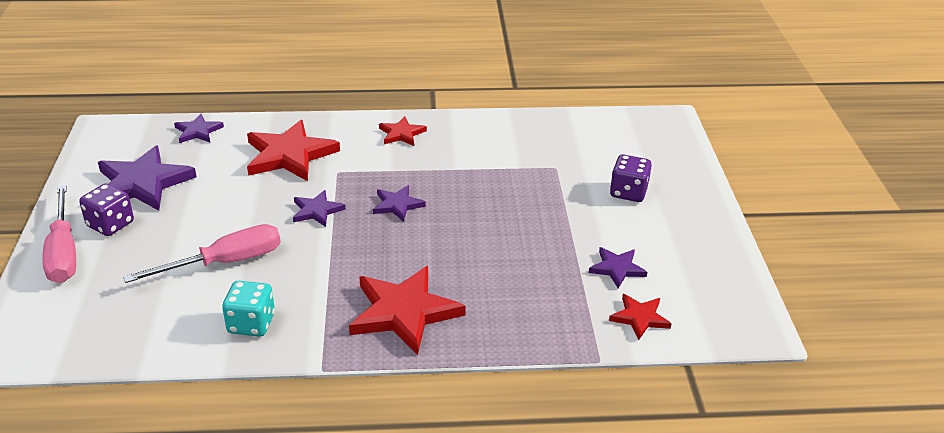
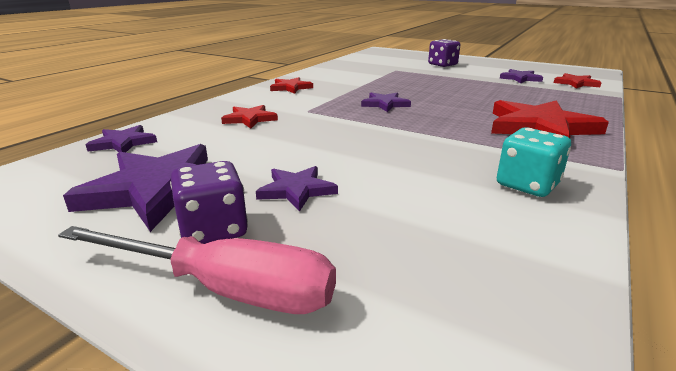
camera: 55 degrees left, 10 degrees down
(225, 262) = (397, 176): pink screwdriver -> none
(289, 155) = (250, 119): red star -> red star, size x0.52
(317, 211) = (355, 126): purple star -> purple star (297, 190)

